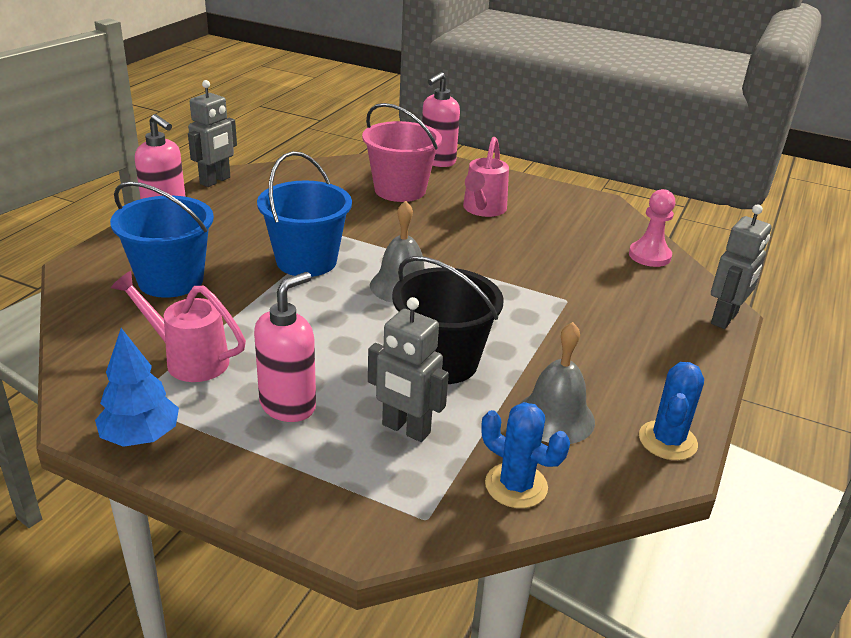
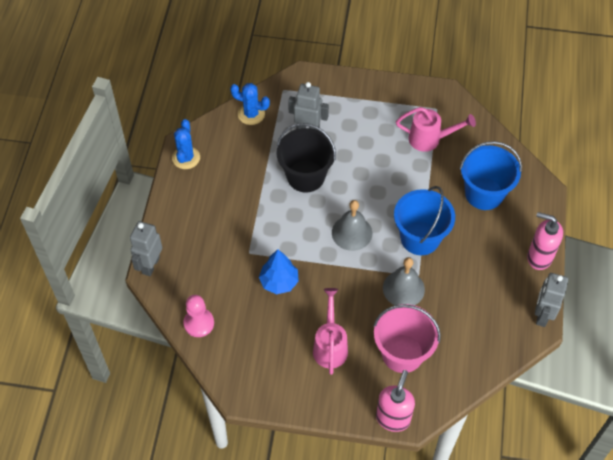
camera: 165 degrees right, 25 degrees up
(140, 437) = (417, 92): blue tree -> blue tree (279, 282)
(288, 405) = (366, 126): pink soap dispenser -> none
(555, 417) = (241, 156): grey bell -> grey bell (403, 288)

